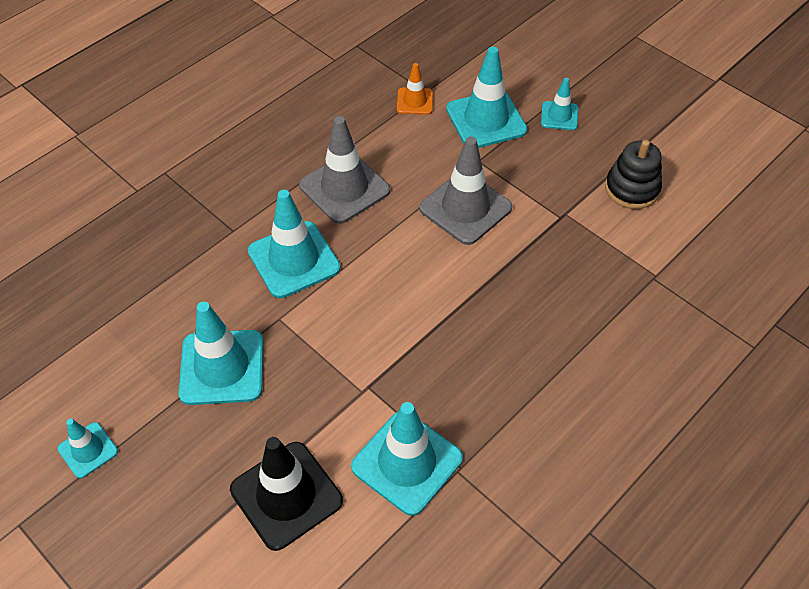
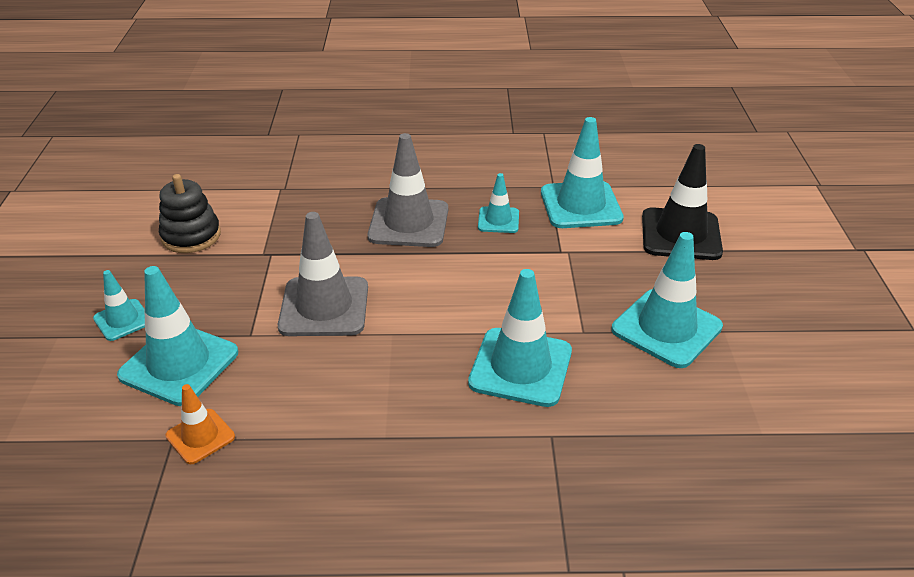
camera: 135 degrees left, 15 degrees down
(88, 450) = (828, 342): turquoise traffic cone -> turquoise traffic cone (498, 220)
(344, 188) = (396, 397): grey traffic cone -> grey traffic cone (408, 223)

